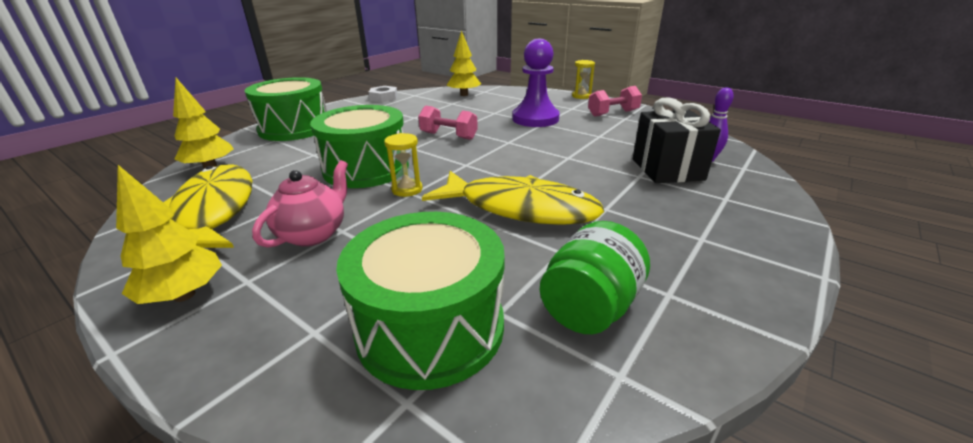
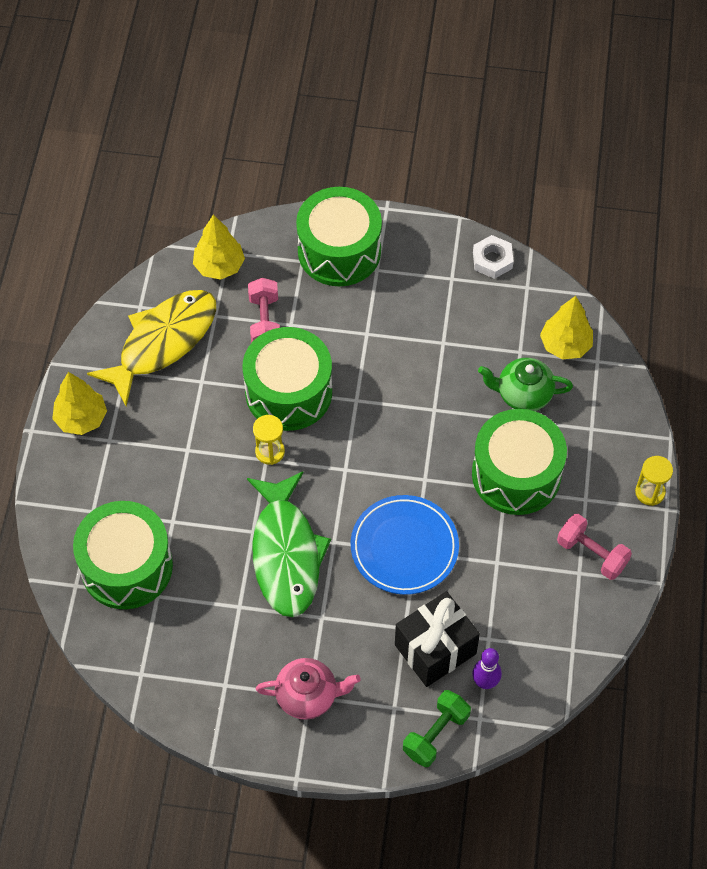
camera: 60 degrees right, 30 degrees up
(313, 234) = (173, 435): pink teapot -> pink teapot (308, 696)
(448, 136) = (407, 413): pink dumbbell -> pink dumbbell (265, 321)
(481, 107) = (523, 395): none -> green teapot
(520, 208) = (286, 553): yellow fish -> green fish
(535, 119) = (516, 474): purple pawn -> green drum
(560, 160) = (404, 547): none -> blue plate
(590, 307) = (187, 643): green jar -> none
(760, 187) = (436, 734): none -> green dumbbell

